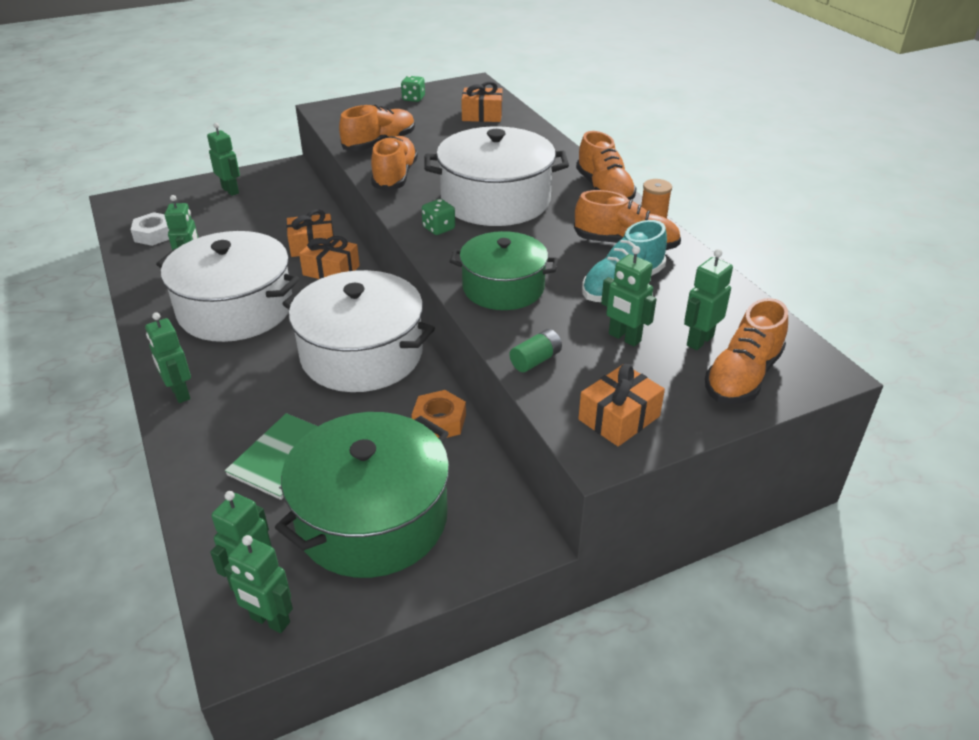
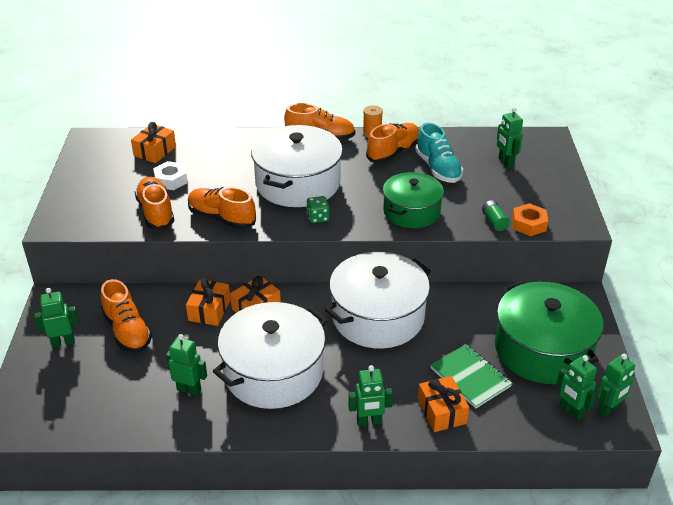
camera: 65 degrees left, 0 degrees up
(154, 234) = (104, 408): white nut -> white nut (171, 180)
(413, 98) = (85, 175): green dice -> none
(439, 421) = (469, 299): orange nut -> orange nut (528, 224)
(619, 418) = (558, 210): orange gift -> orange gift (442, 411)
(624, 338) = (489, 185): green robot -> none
(742, 376) = (543, 161): orange shoe -> orange shoe (127, 331)

